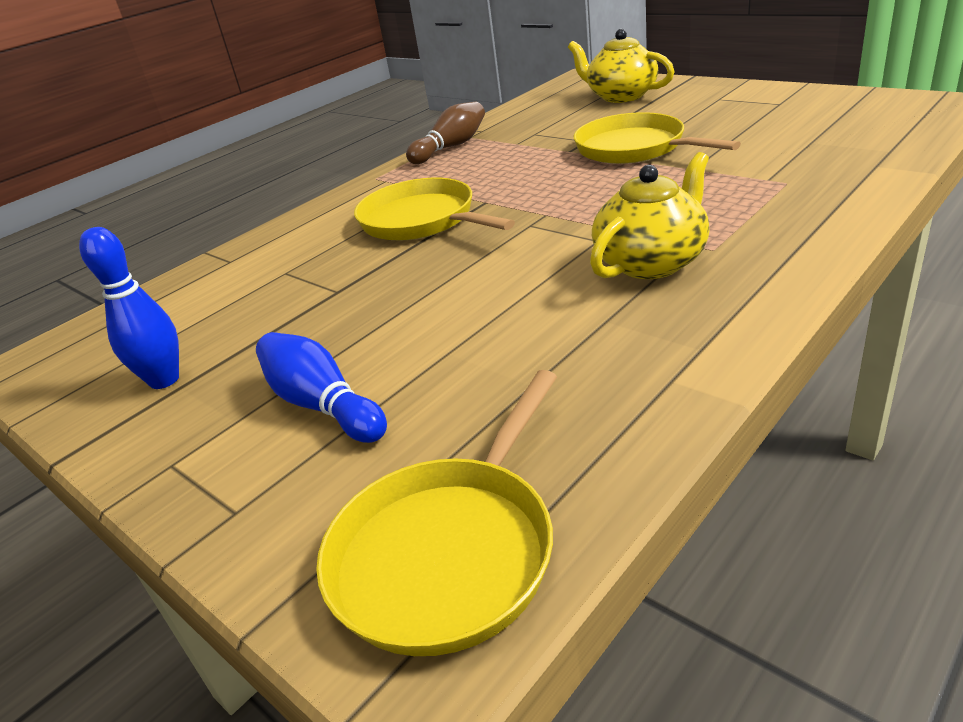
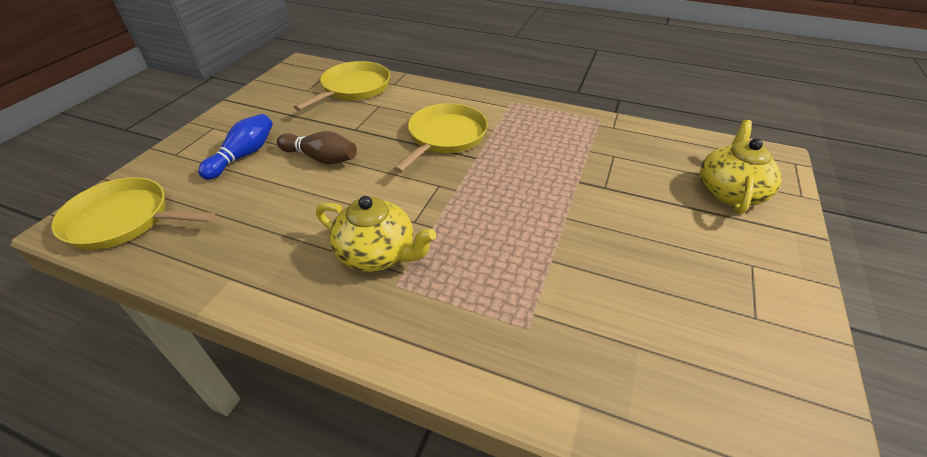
camera: 65 degrees right, 10 degrees up
(164, 380) = (277, 104): blue bowling pin -> none
(451, 147) = (574, 120): brown bowling pin -> brown bowling pin (321, 158)
(634, 148) = (592, 218): yellow pan -> yellow pan (354, 88)

